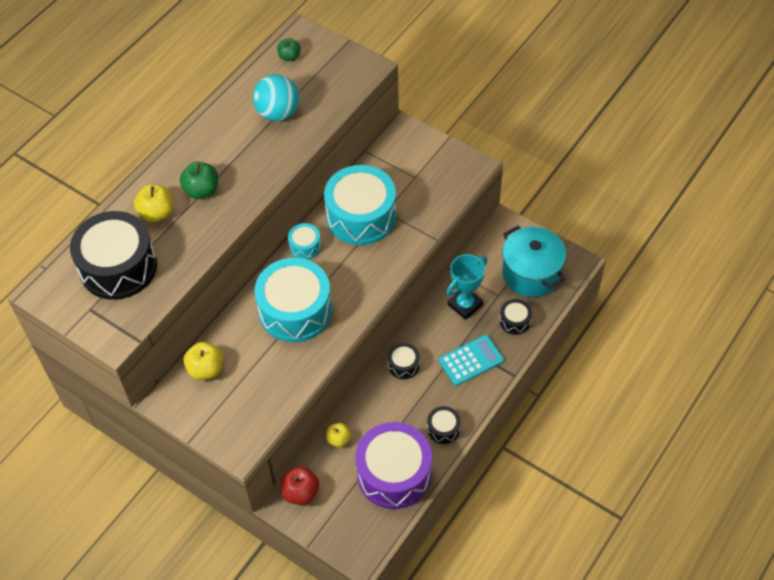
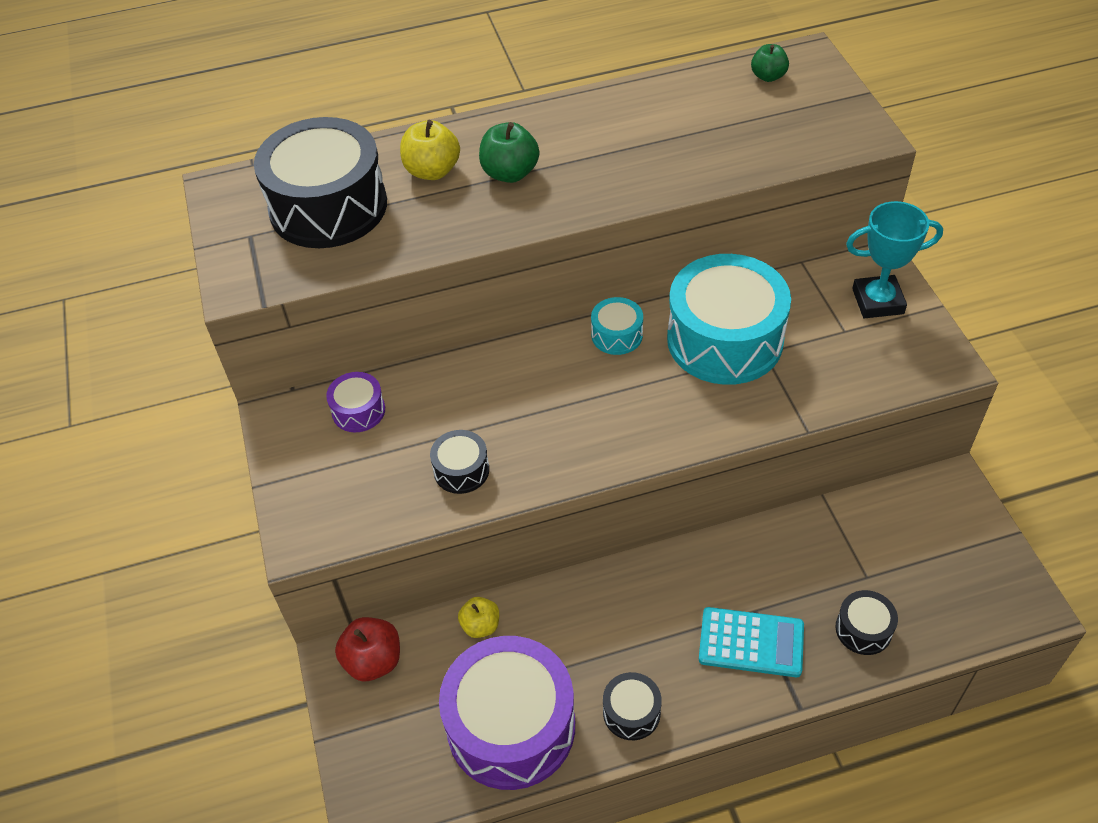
camera: 40 degrees right, 5 degrees down
(206, 369) = (358, 411): yellow apple -> purple drum
(278, 113) = (692, 132): turquoise ball -> none
(295, 310) = (532, 407): turquoise drum -> none
(403, 365) = (650, 585): black drum -> black drum (461, 470)
(465, 305) = (805, 559): turquoise trophy -> turquoise trophy (877, 301)
(531, 273) = (943, 577): turquoise pot -> none

